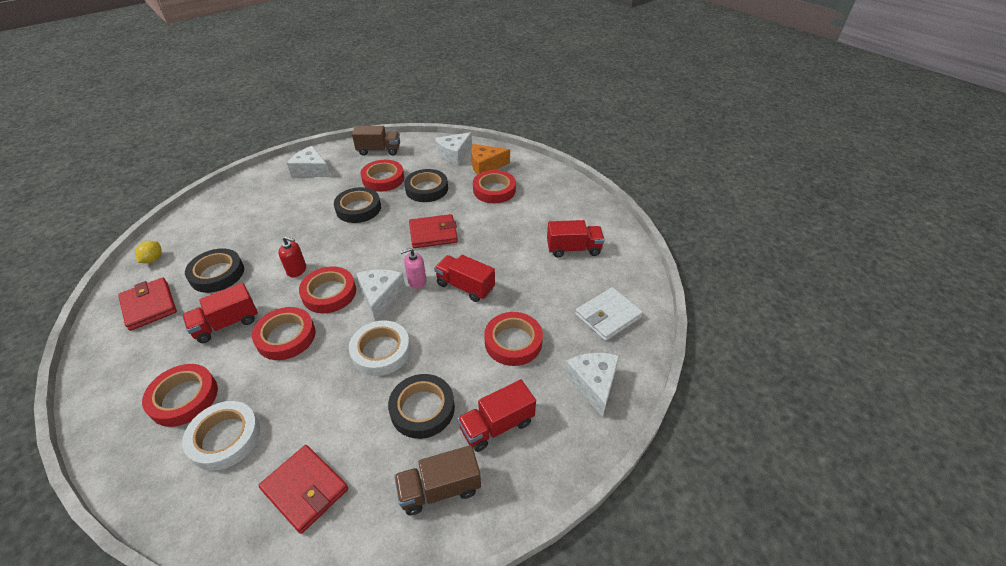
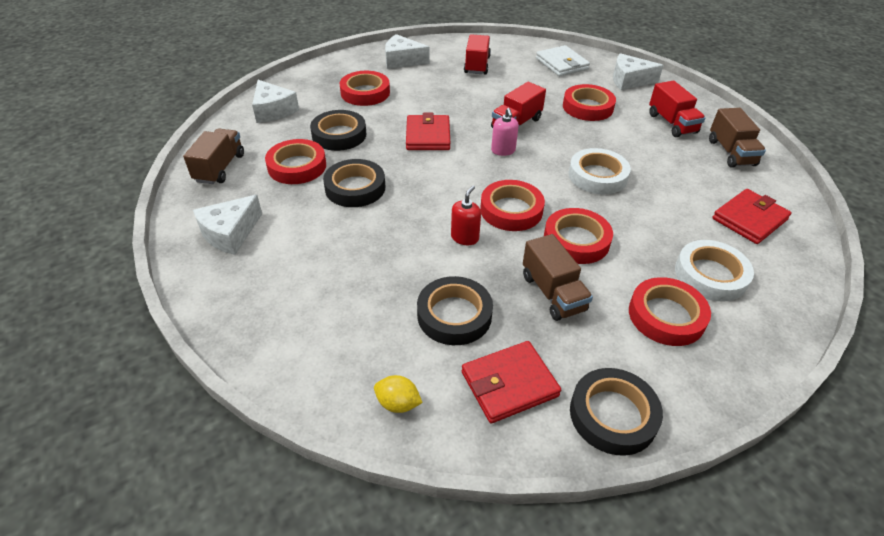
camera: 80 degrees left, 0 degrees up
(226, 324) = (553, 293): red truck -> brown truck
(380, 296) = (521, 174): white cheese -> white cheese (402, 60)
(422, 409) = (661, 156): black tape -> black tape (613, 415)
(486, 165) = (313, 92): orange cheese -> none

